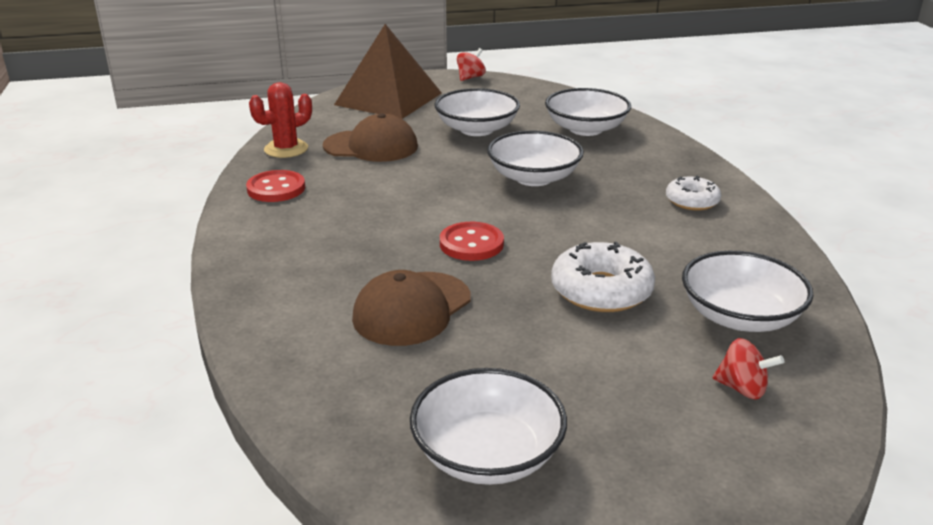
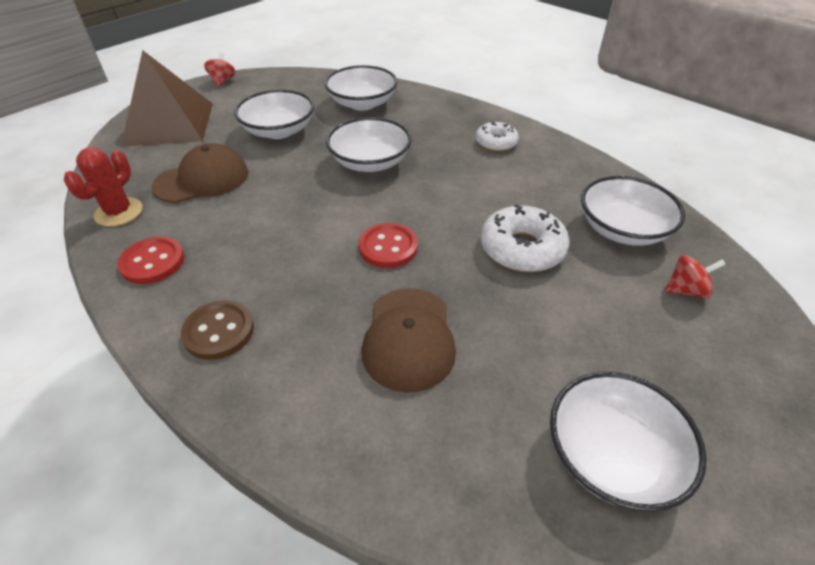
camera: 35 degrees left, 15 degrees up
(275, 247) = (219, 331): none -> brown button

